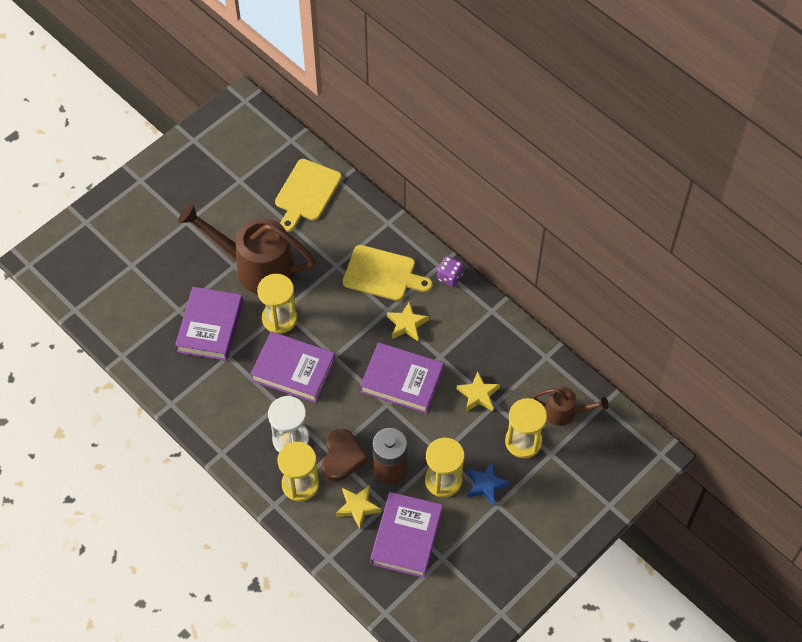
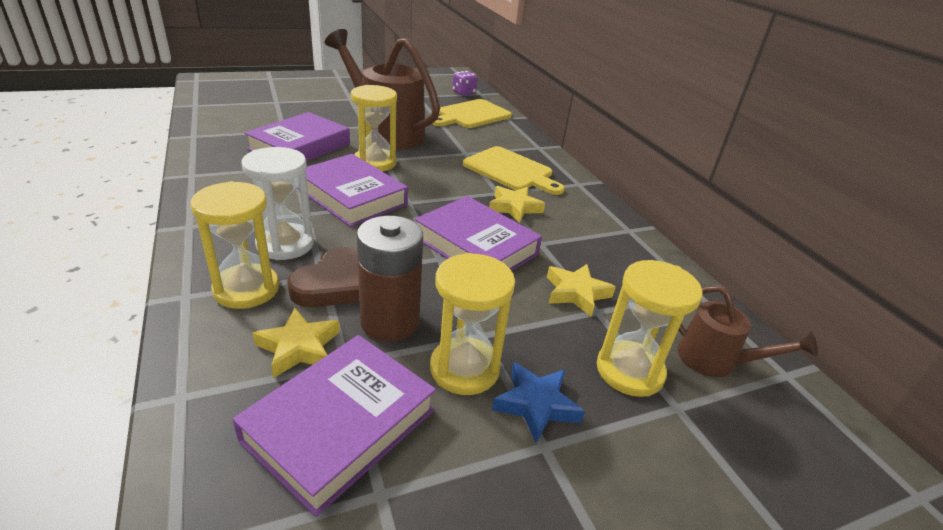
camera: 20 degrees right, 25 degrees down
(450, 277) = (587, 193): purple dice -> purple dice (463, 93)

